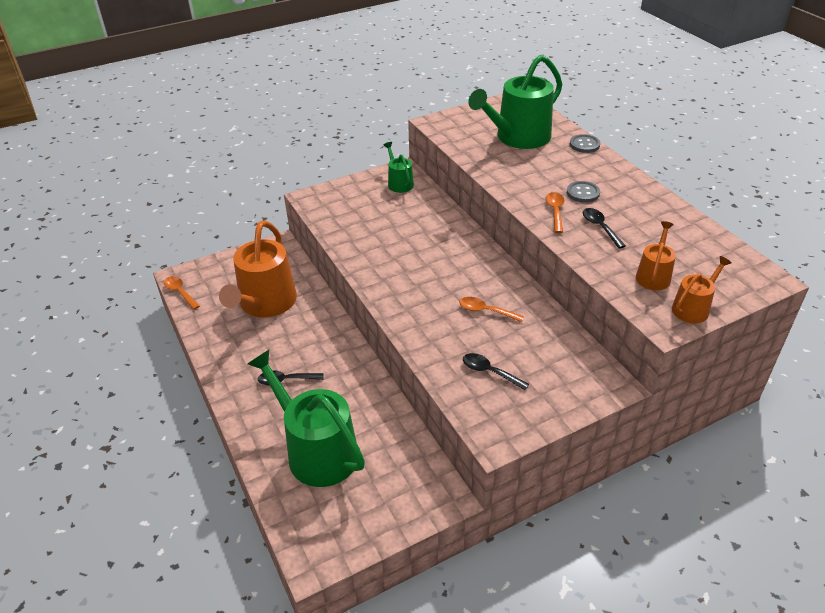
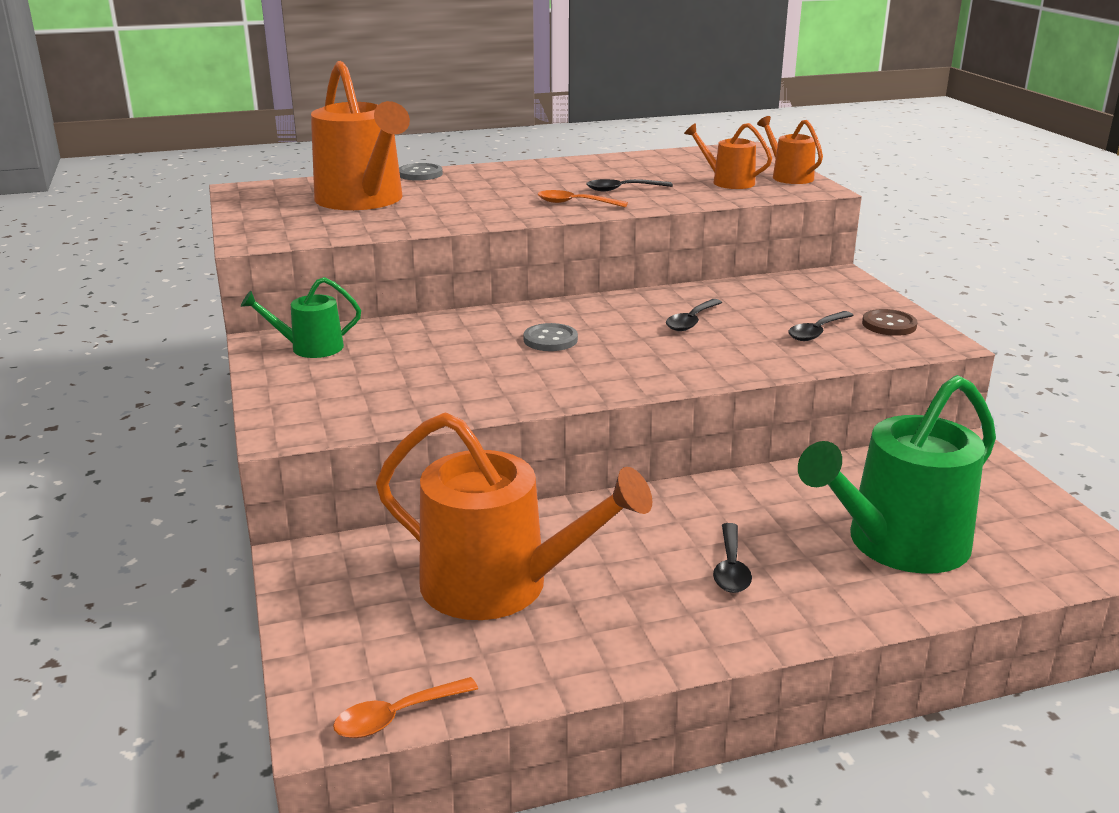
camera: 80 degrees left, 15 degrees down
(485, 311) = (691, 321): orange spoon -> black spoon
(518, 137) = (363, 200): green watering can -> orange watering can
(519, 411) = (889, 325): none -> brown button
(583, 193) = (539, 187): grey button -> grey button (550, 339)

